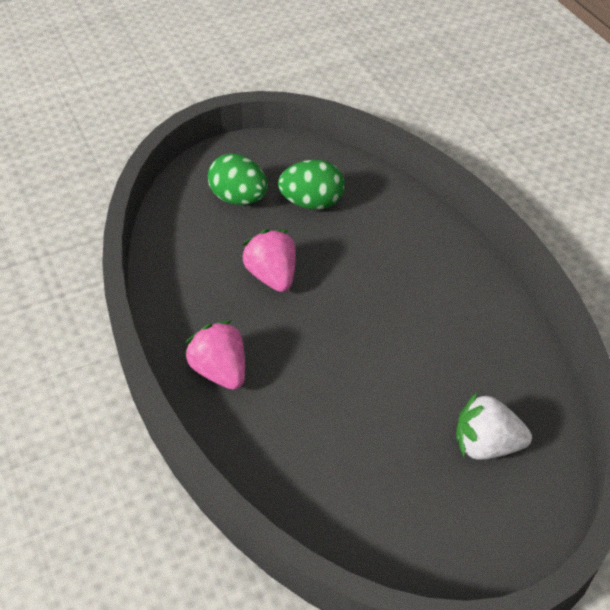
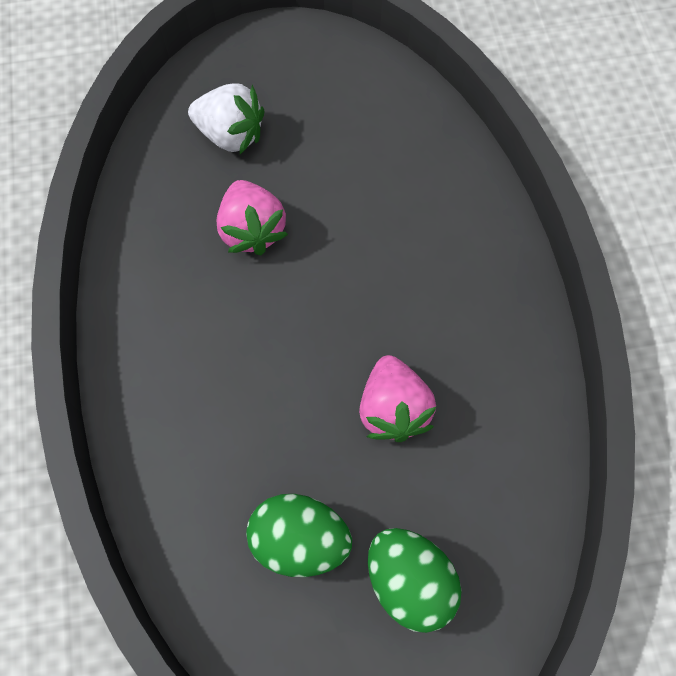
camera: 165 degrees left, 20 degrees up
(220, 371) = (484, 282): pink strawberry -> pink strawberry (252, 230)

